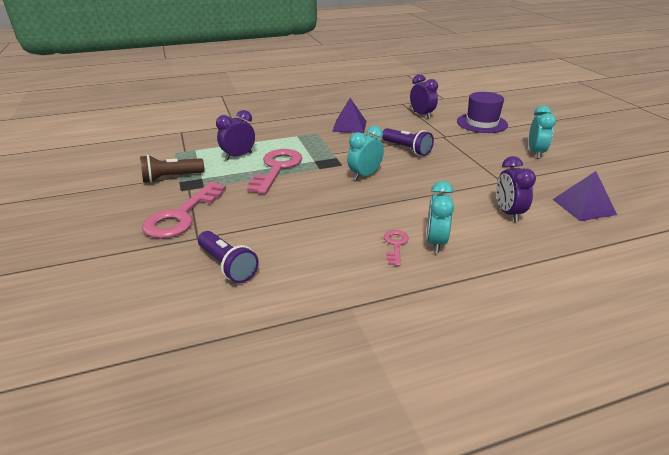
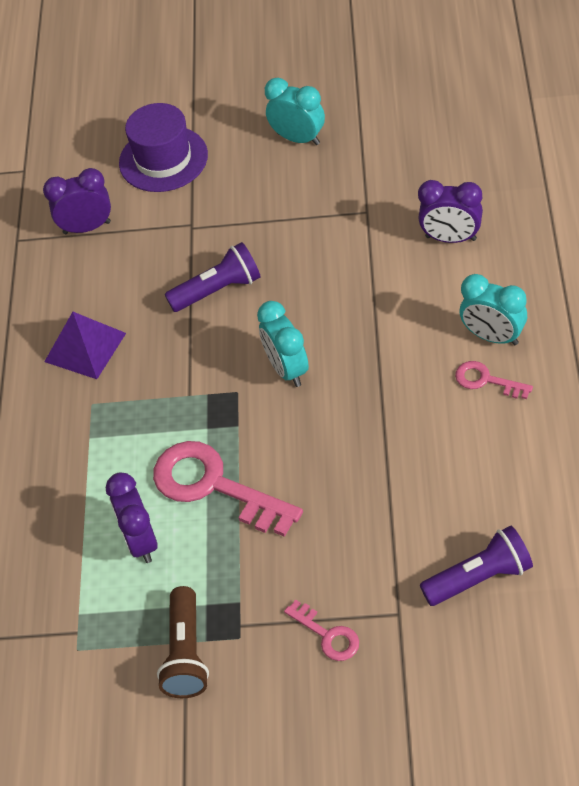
camera: 65 degrees left, 20 degrees up
(181, 216) = (327, 635): pink key -> pink key, size x0.49
(584, 207) = (460, 157): purple pyramid -> none

